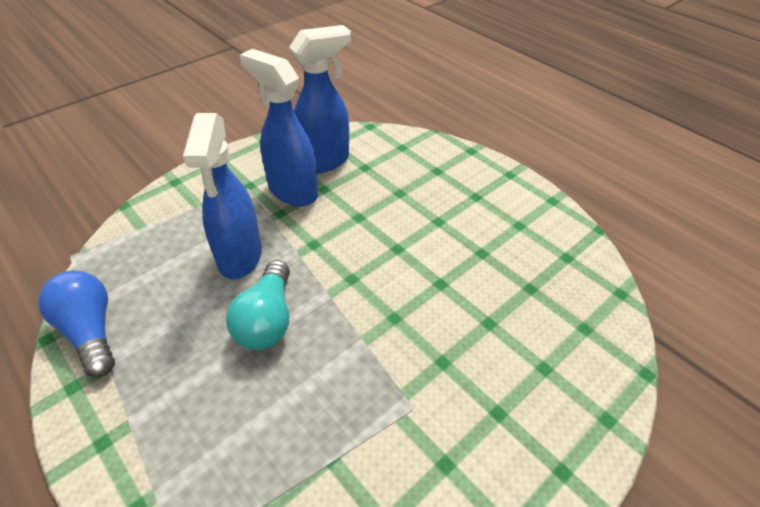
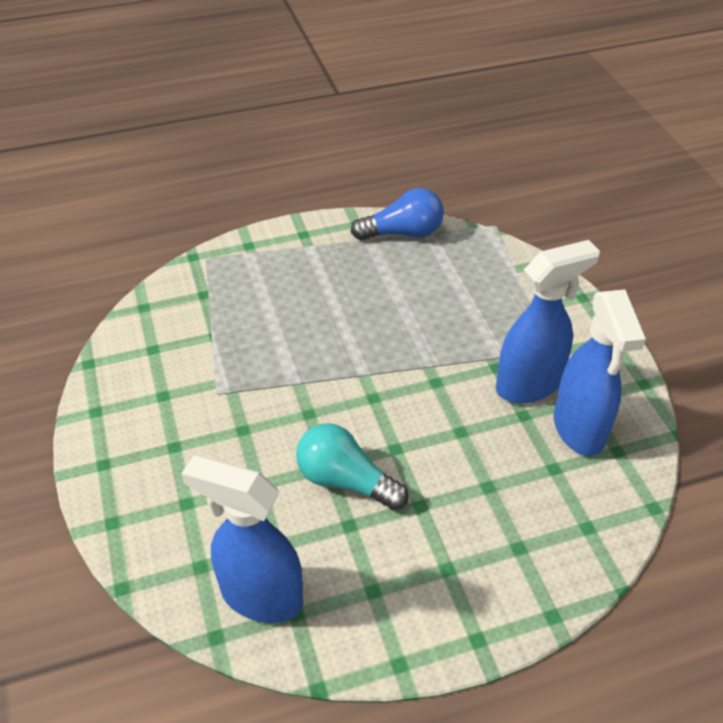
camera: 115 degrees right, 0 degrees up
(240, 257) = (443, 325): blue spray bottle -> blue spray bottle (260, 595)
(267, 320) = (357, 328): turquoise light bulb -> turquoise light bulb (345, 480)

